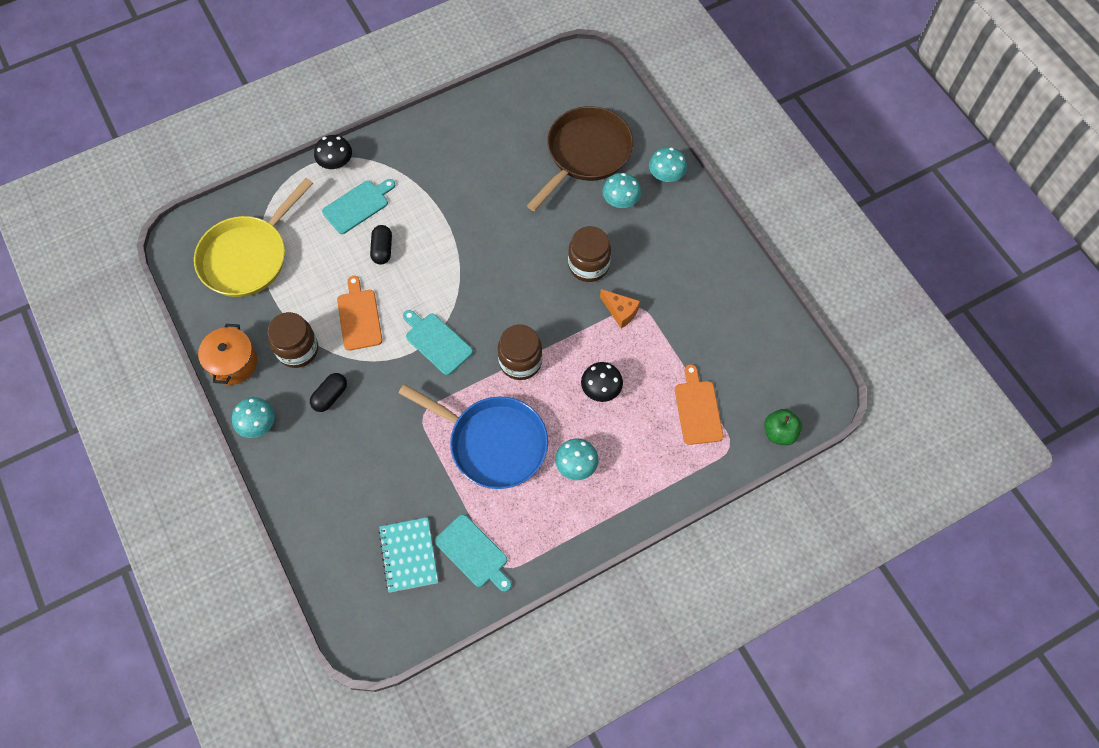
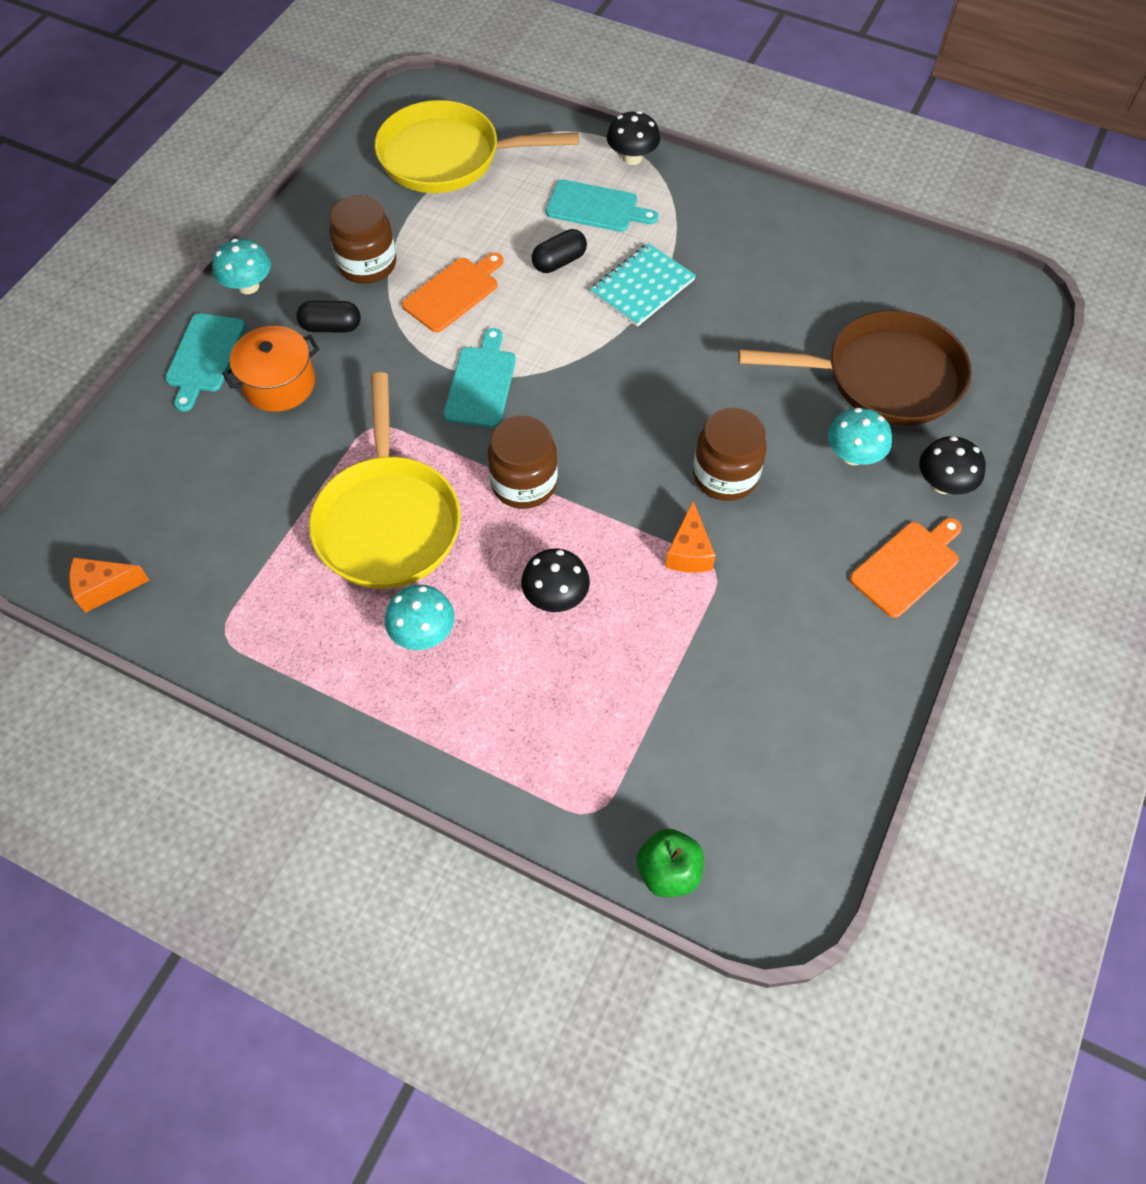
camera: 55 degrees right, 5 degrees down
(233, 363) = (308, 221): orange pot -> orange pot (279, 384)
(408, 555) = (177, 522): turquoise notebook -> turquoise notebook (642, 287)
(425, 617) = (105, 588): none -> orange cheese
(473, 553) = (222, 589): turquoise cutting board -> turquoise cutting board (204, 356)
(492, 443) = (388, 520): blue pan -> yellow pan
(666, 176) = (943, 484): turquoise mushroom -> black mushroom
(698, 409) = (619, 735): orange cutting board -> orange cutting board (907, 566)

